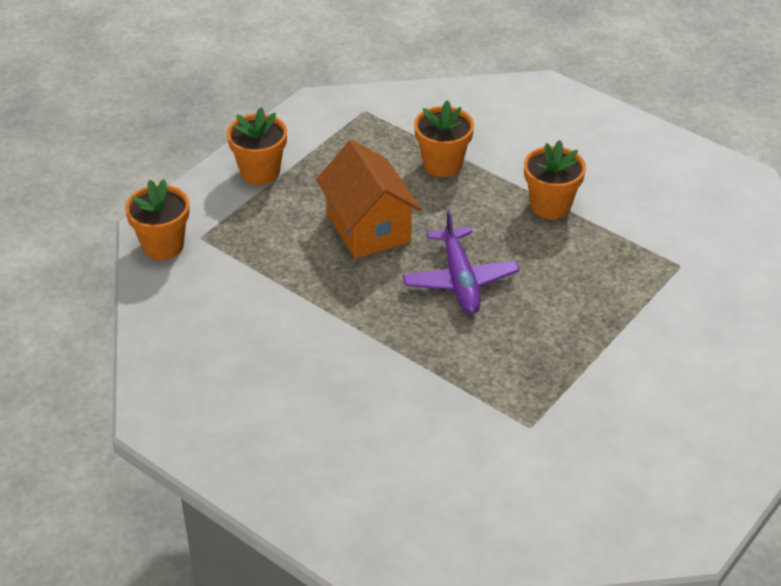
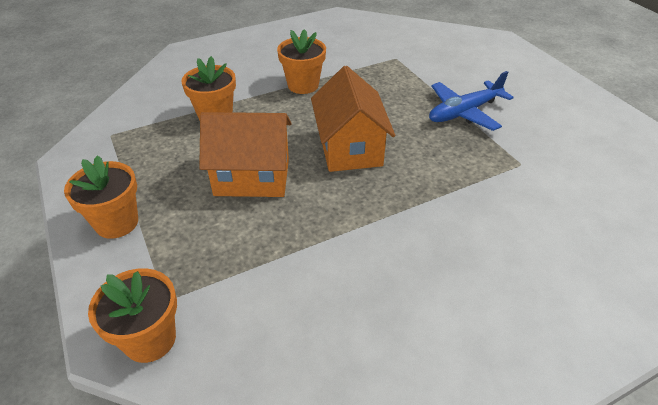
camera: 65 degrees left, 0 degrees up
(460, 280) = (349, 148): purple plane -> orange house
(600, 357) = (464, 112): none -> blue plane

